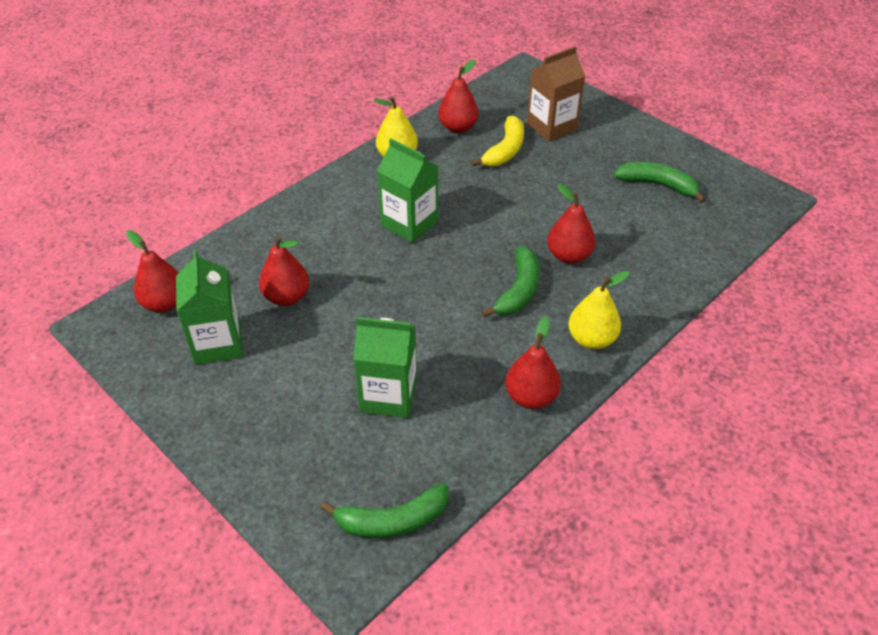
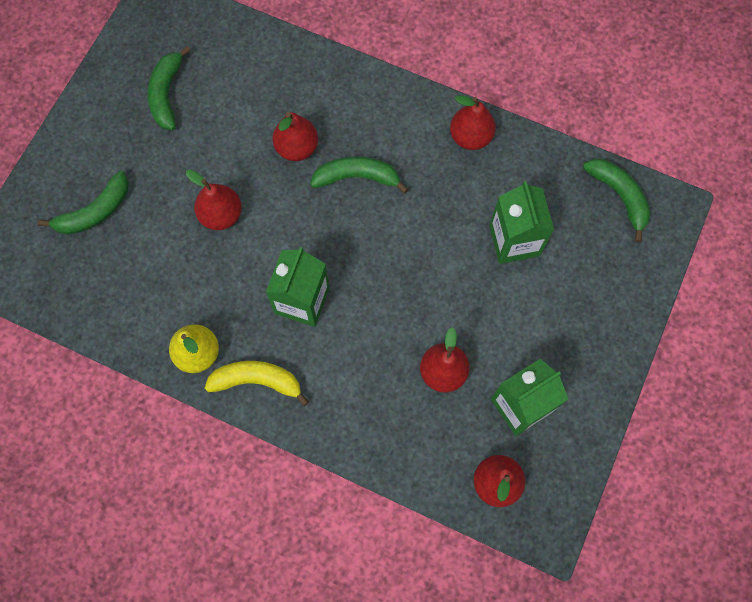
camera: 110 degrees left, 25 degrees up
(458, 127) = (125, 308): red pear -> red pear (221, 215)
(505, 150) = (153, 247): yellow banana -> yellow banana (257, 381)
(551, 126) = (95, 212): brown carton -> green banana
(591, 339) = (392, 108): yellow pear -> none

